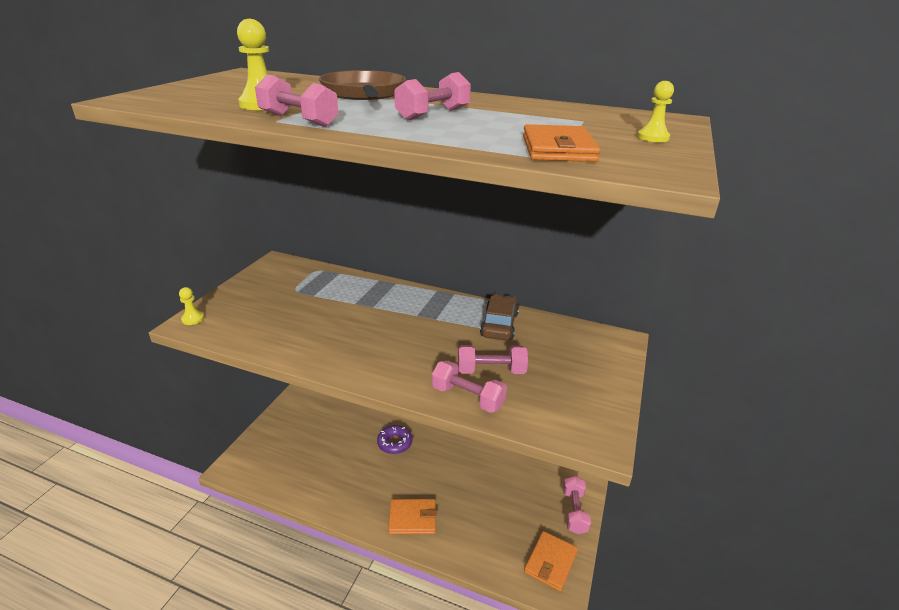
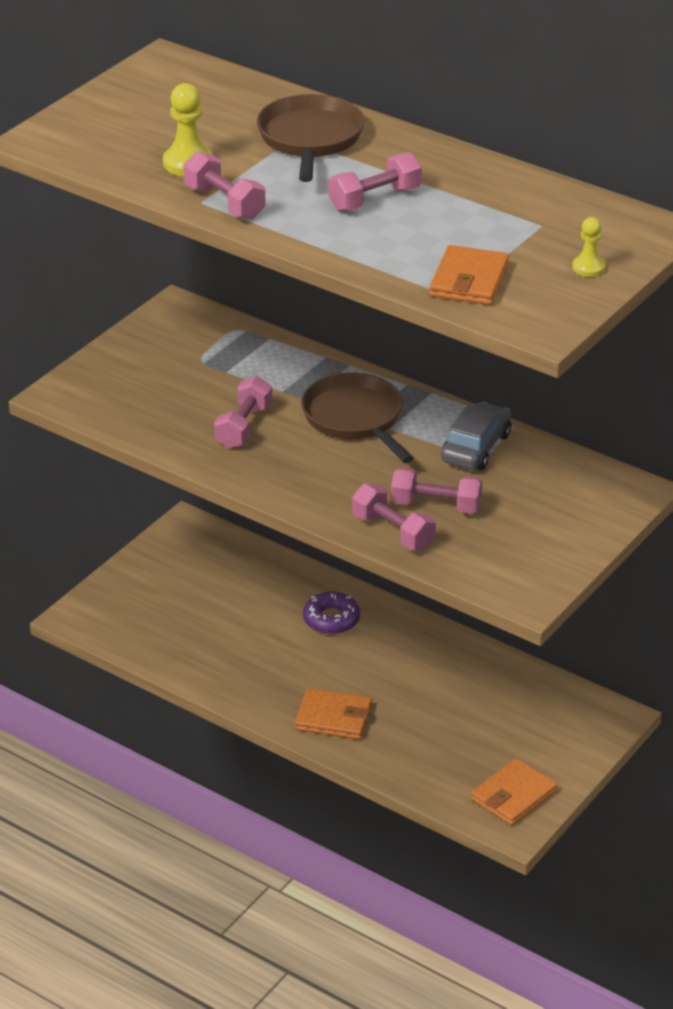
camera: 15 degrees right, 5 degrees up
(193, 319) = (63, 388): yellow pawn -> none
(410, 315) = (355, 419): none -> brown pan
(499, 325) = (476, 448): brown car -> grey car
(574, 511) = (579, 747): pink dumbbell -> pink dumbbell (244, 427)

